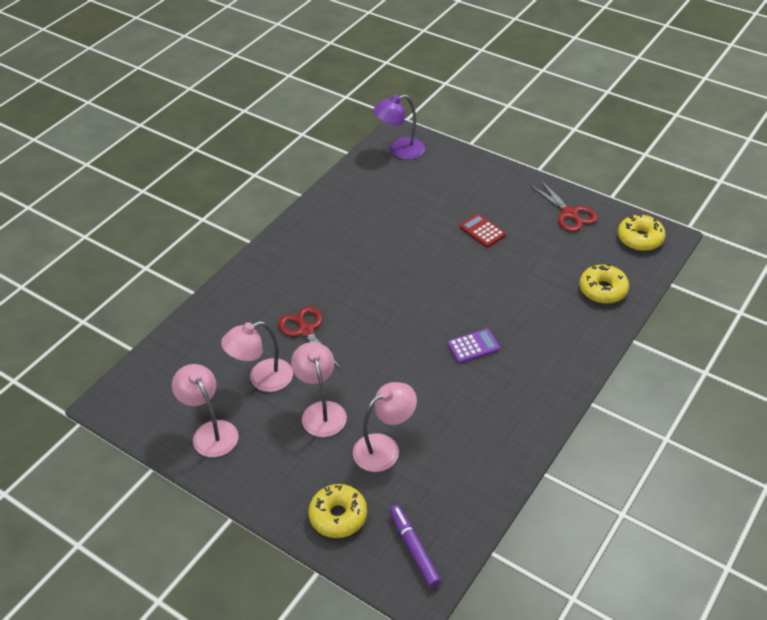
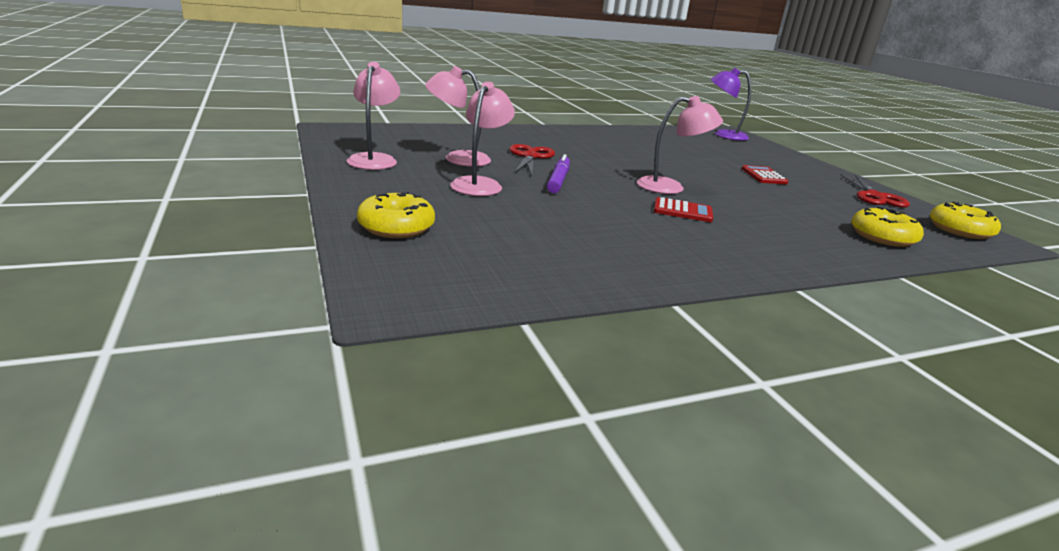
camera: 30 degrees right, 20 degrees down
(384, 448) = (507, 217): pink lamp -> pink lamp (670, 187)
(414, 549) = (435, 275): purple marker -> purple marker (558, 180)
(473, 346) = (682, 211): purple calculator -> red calculator

